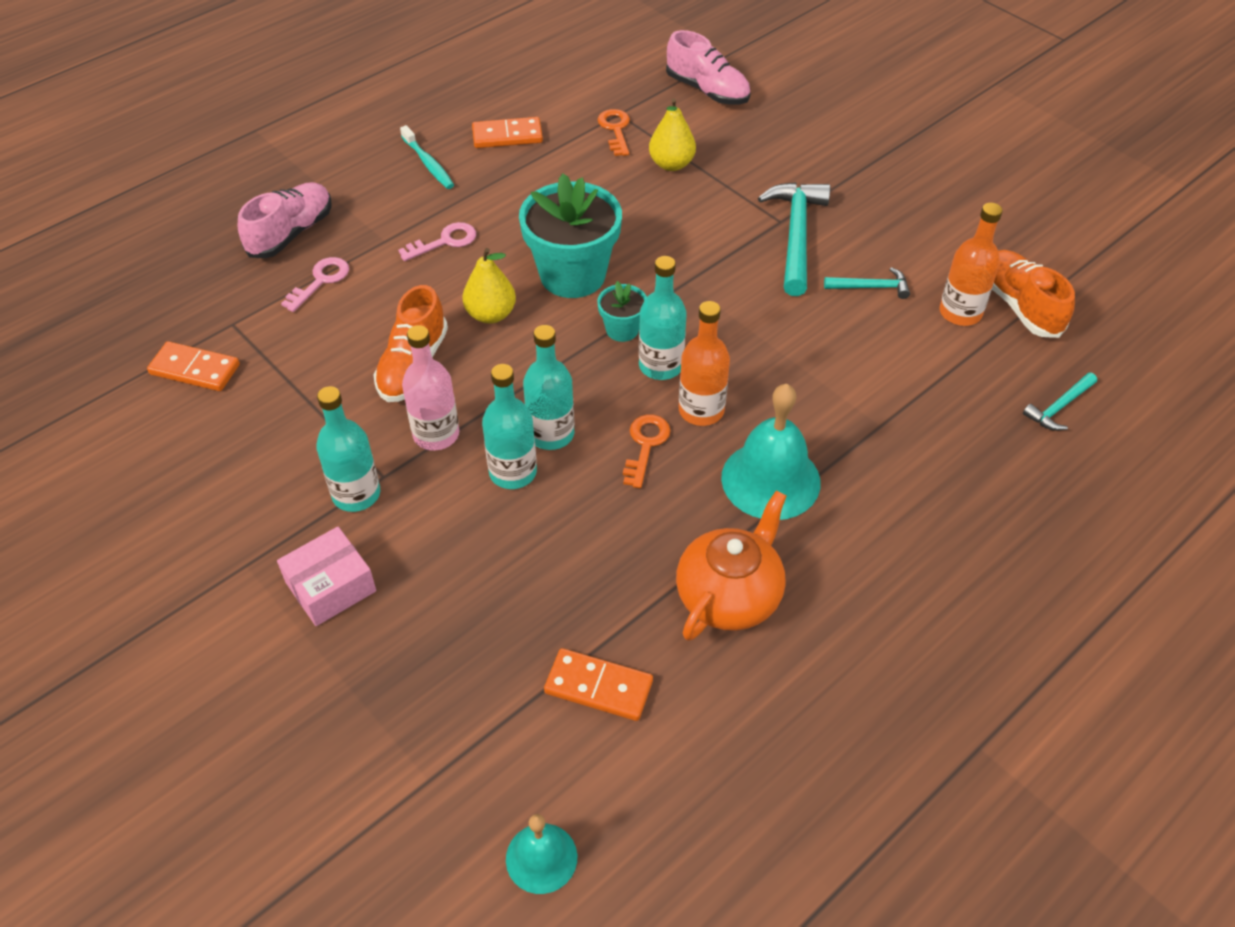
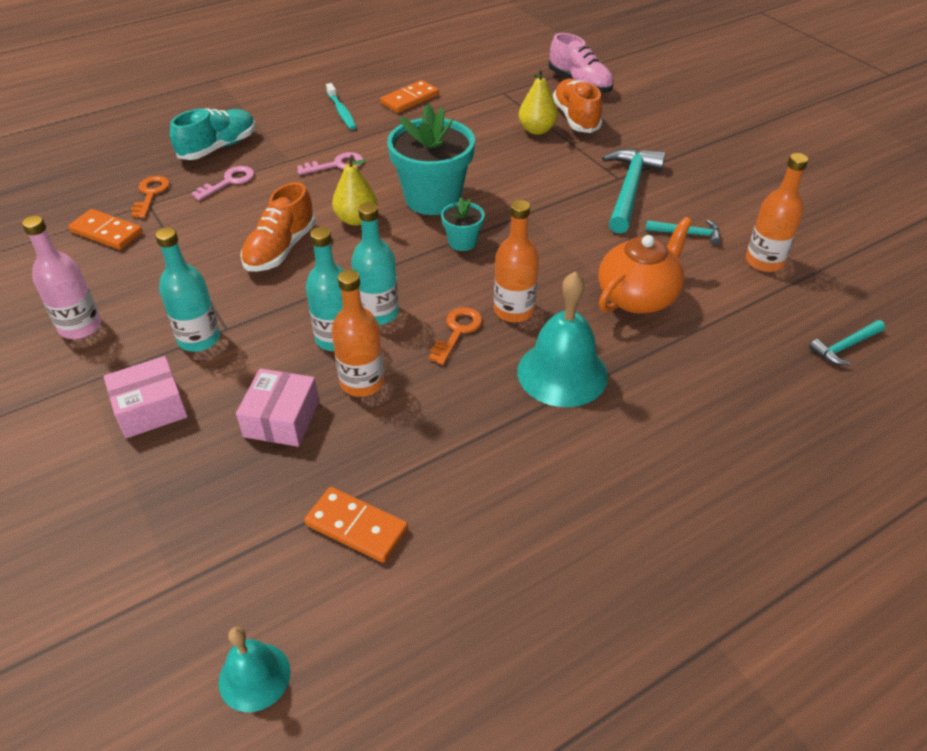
camera: 10 degrees right, 5 degrees down
(291, 233) = (218, 147): pink shoe -> turquoise shoe
(436, 434) = (281, 302): pink bottle -> pink bottle (80, 327)
(481, 577) = (282, 419): none -> pink box
(507, 136) = (410, 99): orange domino -> orange domino turned 45 degrees counterclockwise
(557, 522) = (362, 382): none -> orange bottle
(615, 129) = (497, 103): orange key -> orange key (151, 194)
(660, 366) = (488, 272): turquoise bottle -> none
(729, 596) = (500, 465): orange teapot -> orange teapot (638, 297)
(1020, 306) = (820, 262): orange shoe -> orange shoe (576, 118)

